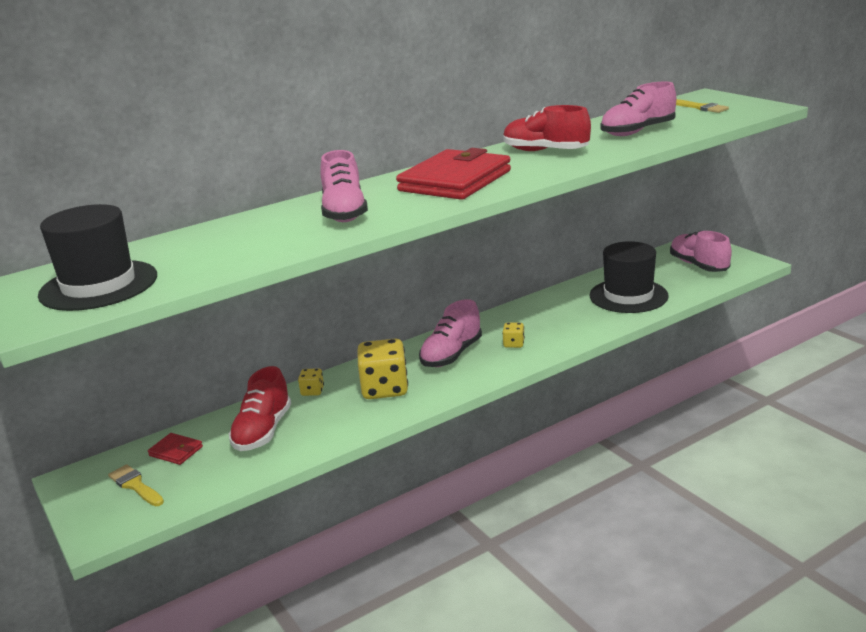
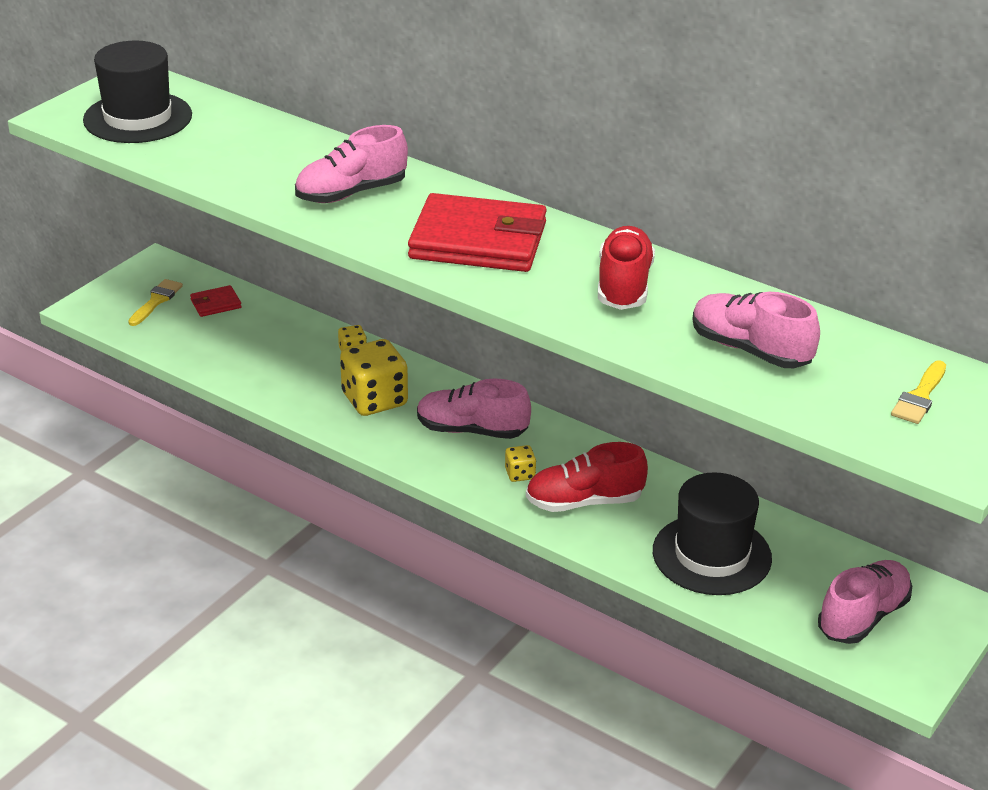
camera: 65 degrees right, 10 degrees up
(176, 451) = (216, 304): red wallet -> red wallet turned 60 degrees clockwise
(263, 431) = (265, 344): red shoe -> red shoe (584, 502)

